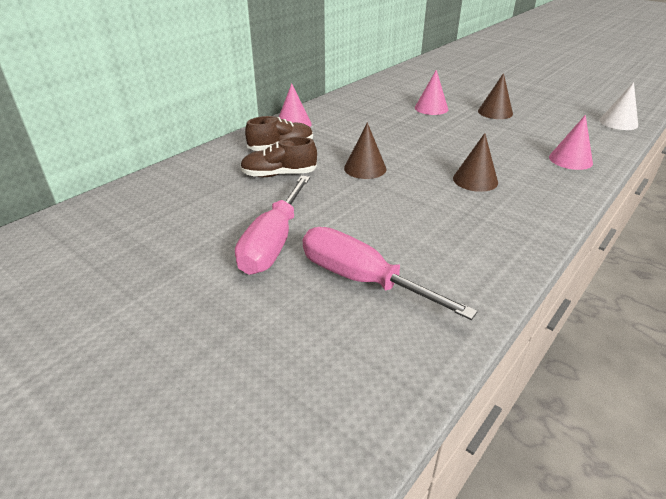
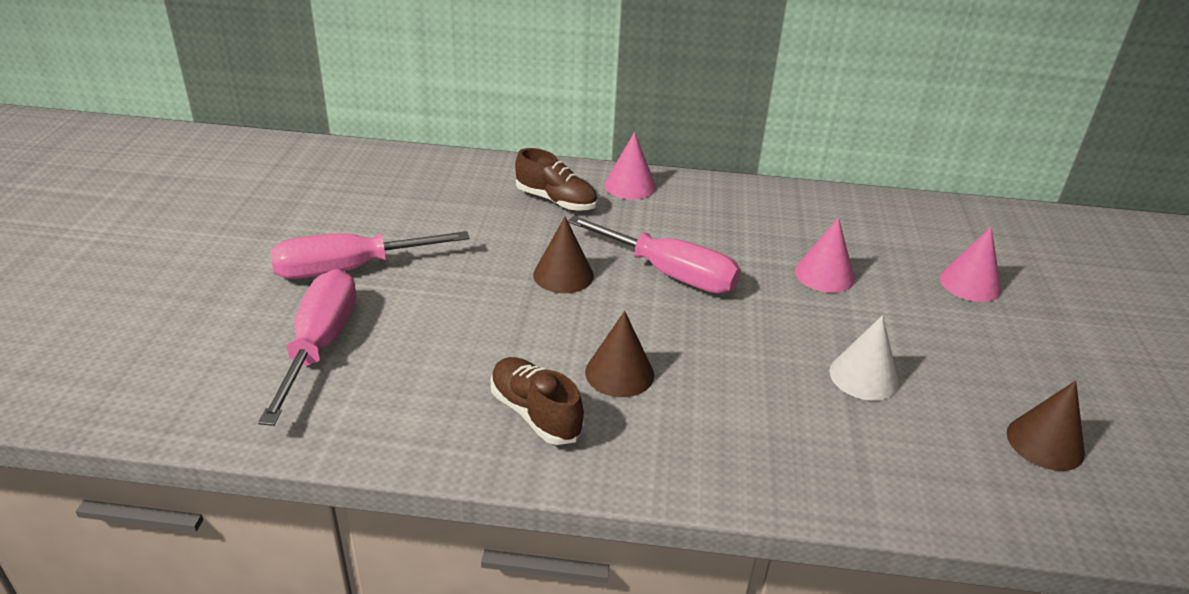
camera: 55 degrees right, 0 degrees up
(279, 174) = (489, 223): brown shoe -> brown shoe (535, 413)
(394, 140) = (670, 274): none -> pink screwdriver
(495, 112) = (894, 341): brown cone -> brown cone (1045, 443)
(570, 160) = (793, 460): pink cone -> pink cone (970, 283)
(618, 122) = (1049, 504): white cone -> white cone (864, 376)

